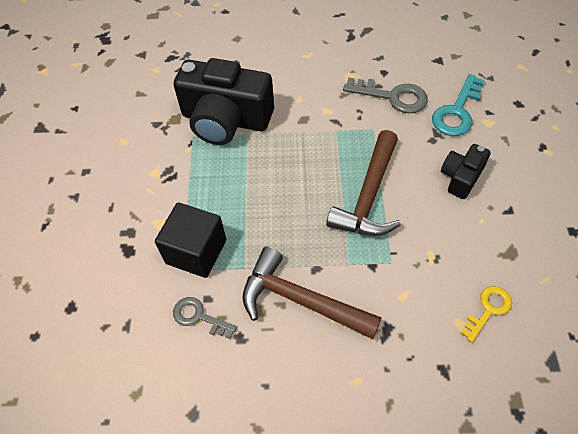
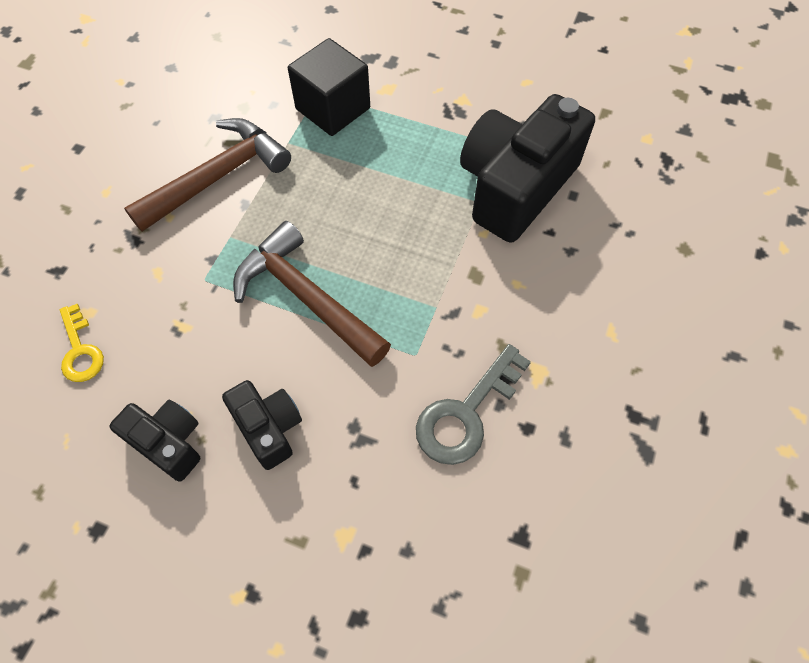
camera: 110 degrees right, 5 degrees up
(199, 317) = (257, 93): grey key -> none
(457, 111) = (390, 497): turquoise key -> none
(504, 222) = (168, 443): none -> black camera

